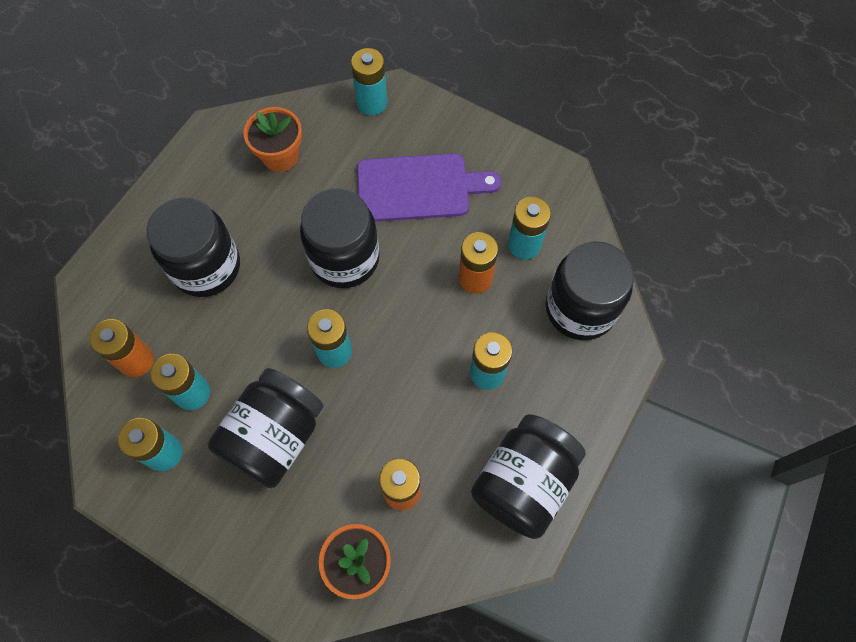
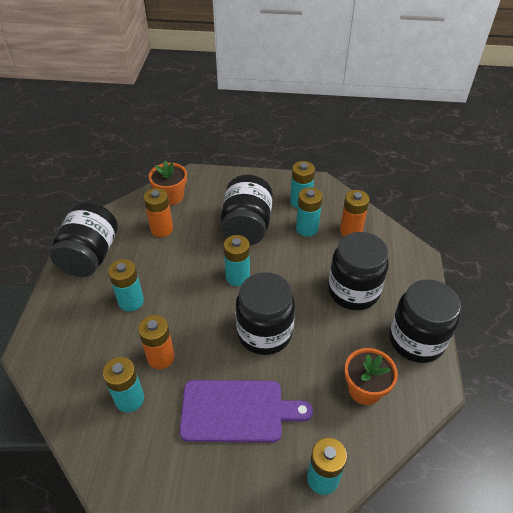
camera: 155 degrees right, 20 degrees down
(418, 188) = (237, 411): purple cutting board -> purple cutting board turned 150 degrees counterclockwise
(580, 308) = (72, 367): black jar -> black jar (416, 340)

